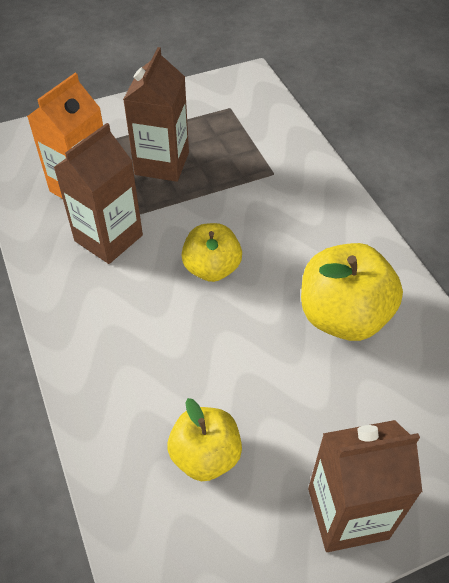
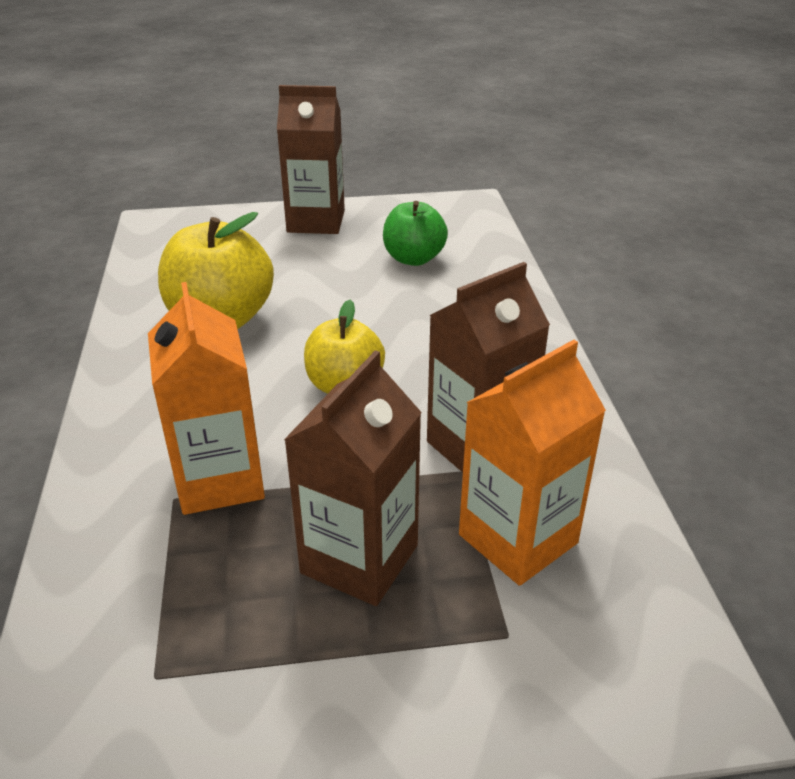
camera: 165 degrees left, 15 degrees down
(205, 455) = (413, 258): yellow apple -> green apple
(256, 187) = (219, 480): none -> orange carton

